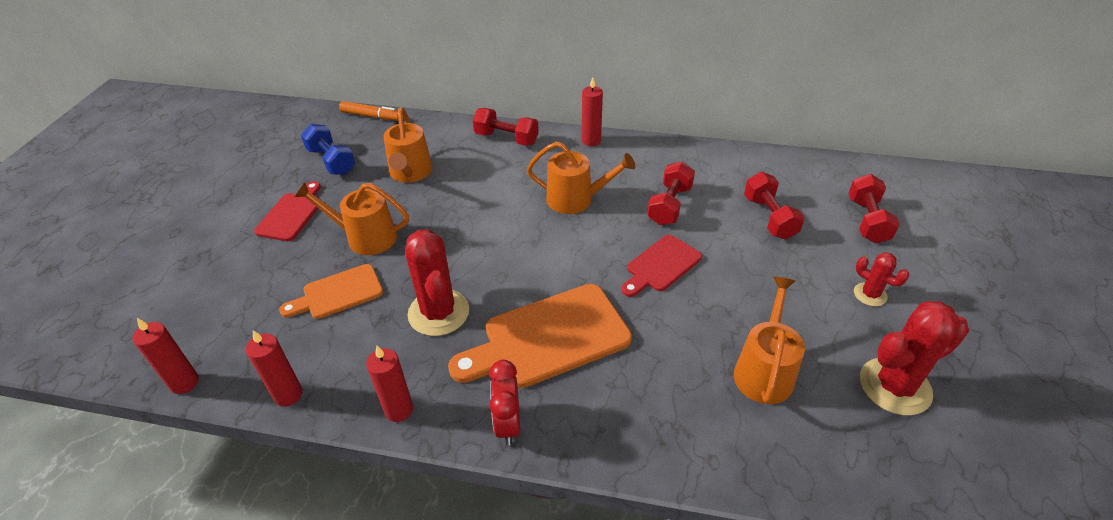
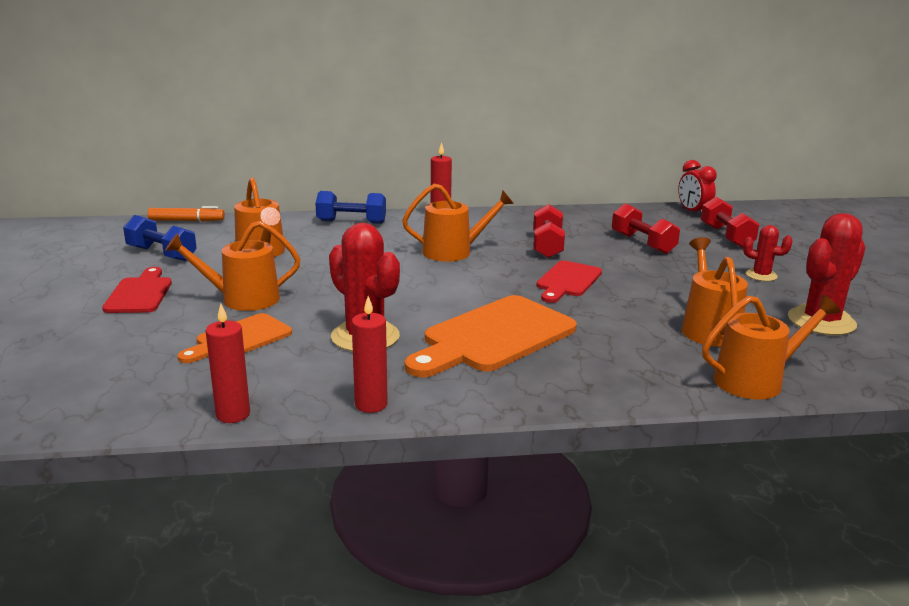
camera: 20 degrees left, 20 degrees down
(184, 383) = (92, 426): red candle -> none
(506, 138) = (351, 222): red dumbbell -> blue dumbbell
(507, 424) = (495, 395): red clock -> red clock (693, 212)
(768, 466) = (755, 380): none -> orange watering can

